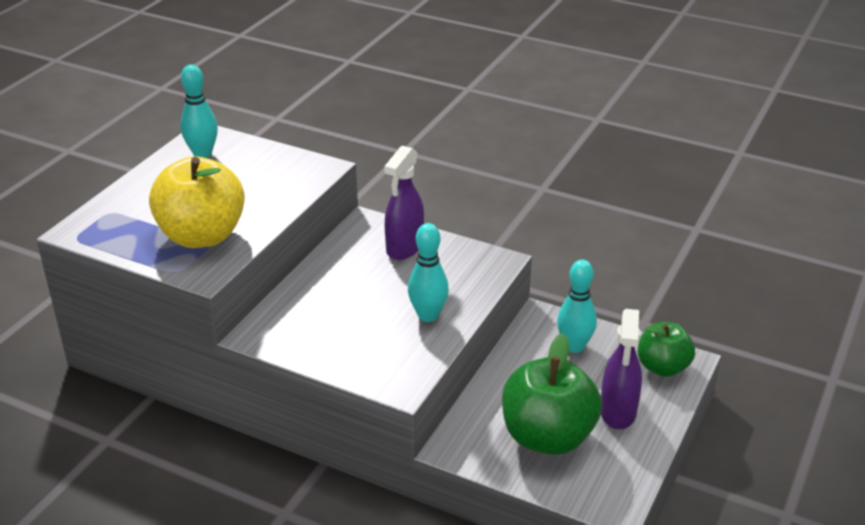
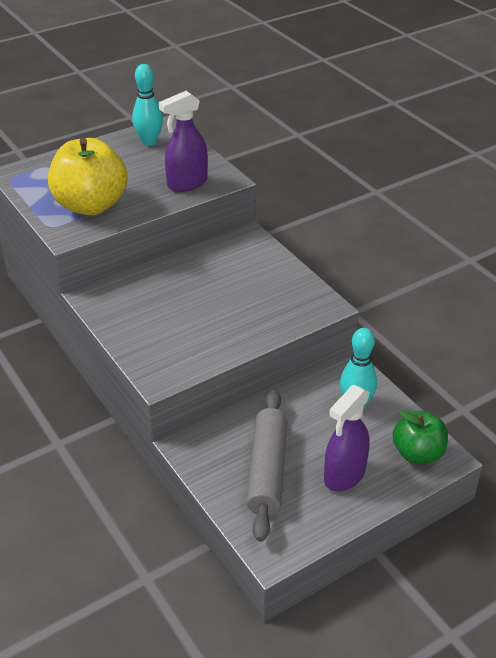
camera: 30 degrees right, 5 degrees up
(404, 247) = (260, 268): purple spray bottle -> purple spray bottle (187, 183)
(428, 315) = (229, 330): turquoise bowling pin -> none
(547, 437) = (267, 470): green apple -> grey rolling pin

